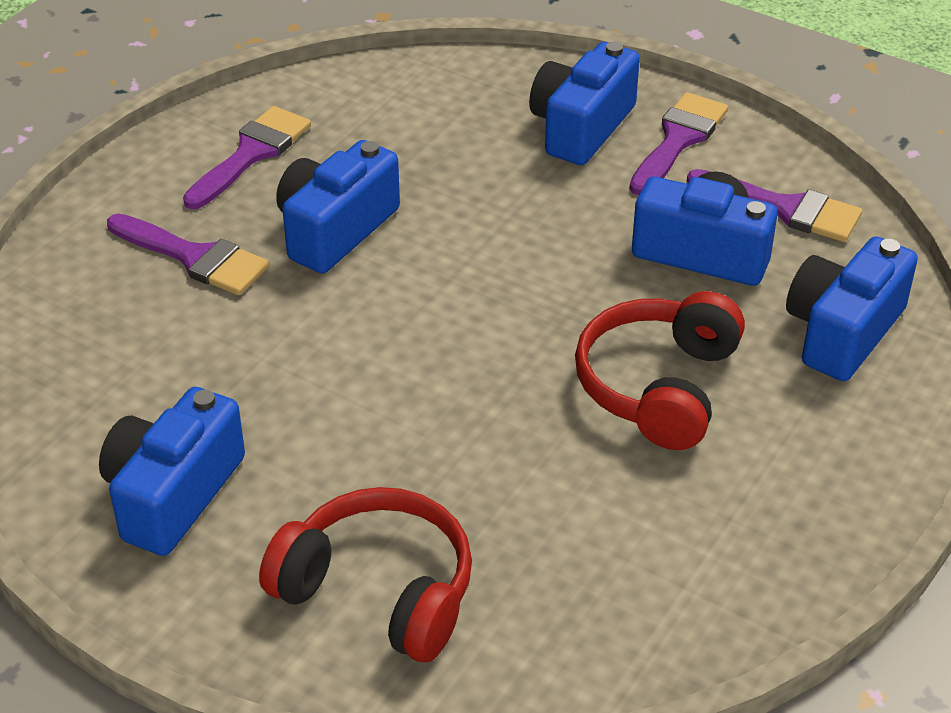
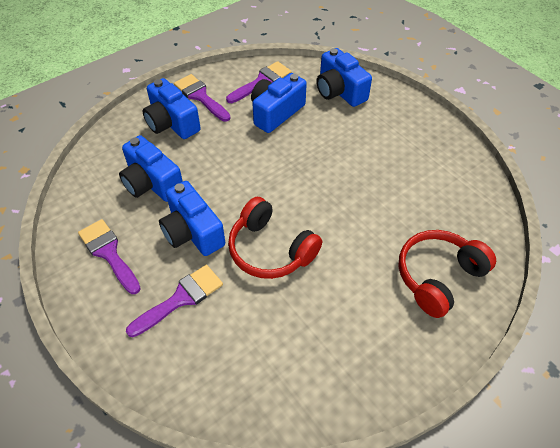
camera: 70 degrees left, 10 degrees up
(173, 494) = (355, 346): blue camera -> blue camera (152, 183)
(658, 386) = (349, 151): red headphones -> red headphones (270, 250)

